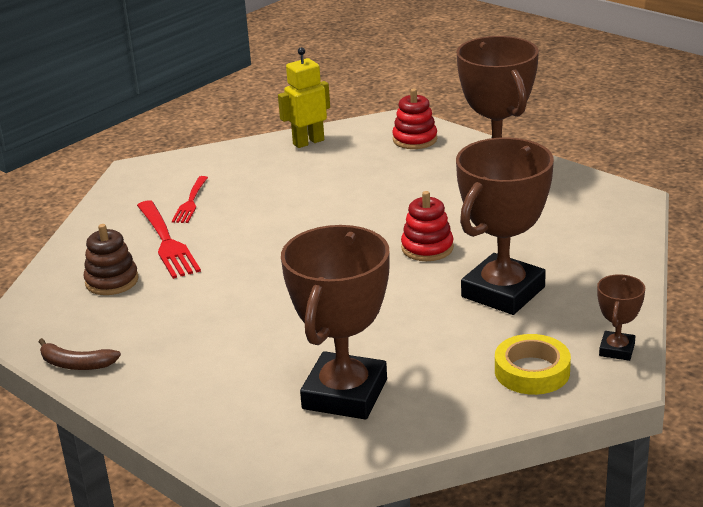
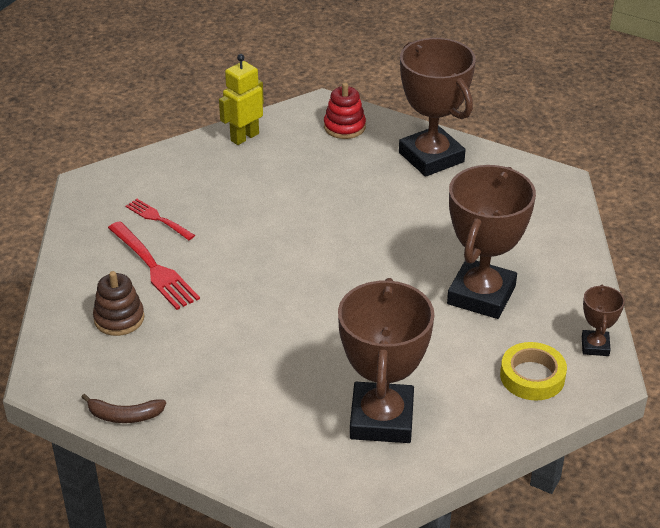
camera: 15 degrees left, 10 degrees up
(190, 202) = (158, 219): red fork -> red fork turned 135 degrees clockwise
(427, 248) = (399, 253): red stacking toy -> none

